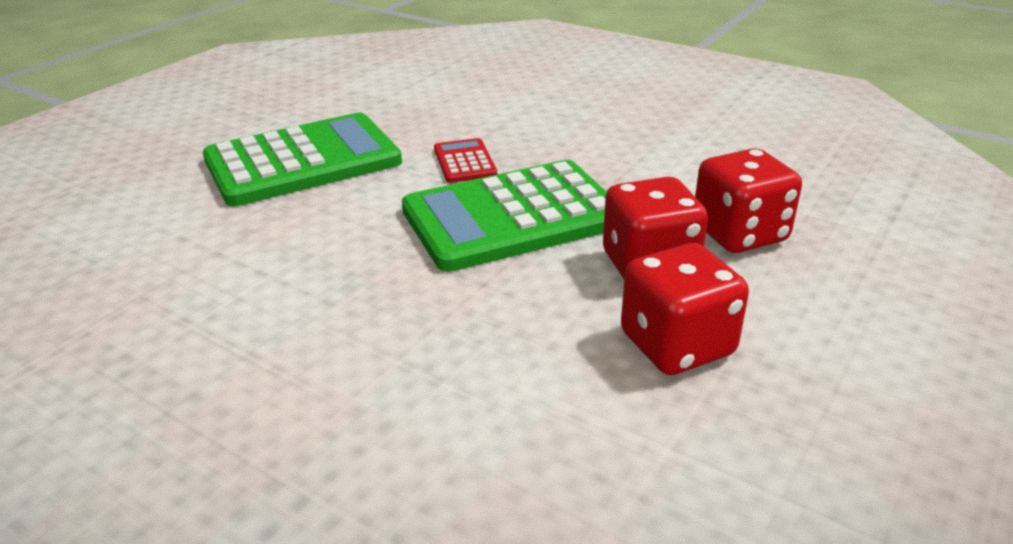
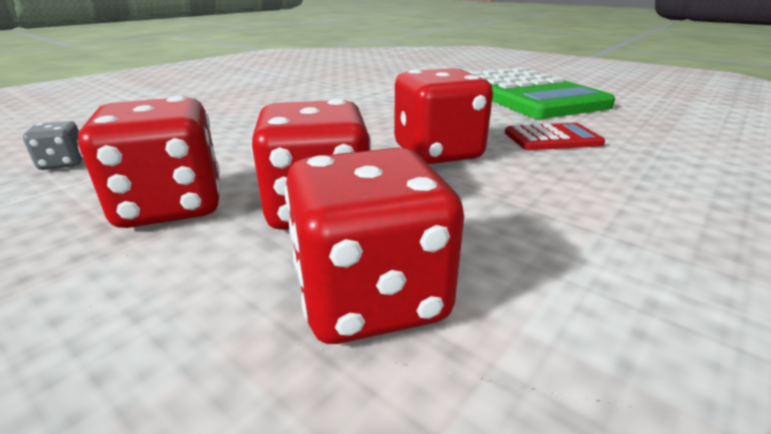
camera: 95 degrees right, 5 degrees down
(513, 217) = (437, 153): green calculator -> red dice
(610, 487) = (63, 163): none -> grey dice

